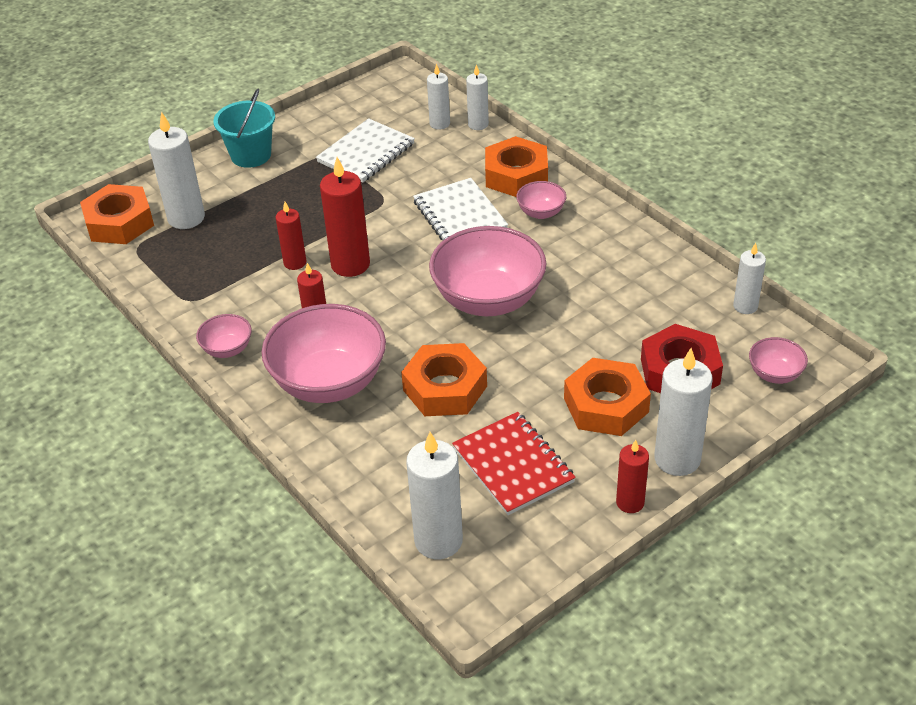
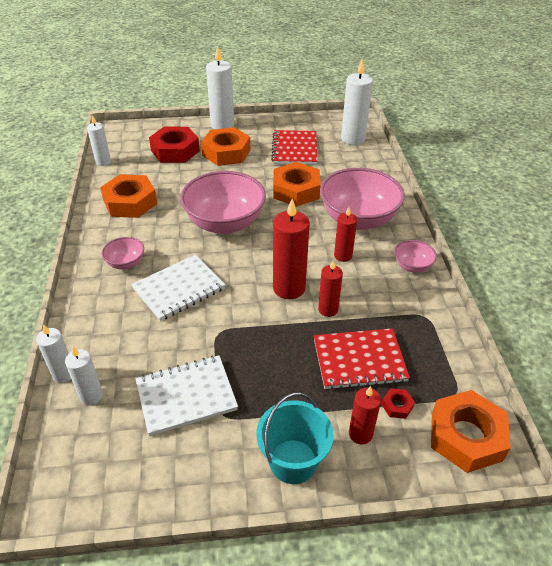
camera: 150 degrees left, 0 degrees up
(186, 218) = (397, 406): white candle -> red nut
(237, 235) = (359, 360): none -> red notebook
(460, 215) = (179, 289): white notebook -> white notebook turned 45 degrees clockwise
(516, 175) = (102, 302): orange nut -> orange nut (130, 202)
(630, 502) = (259, 121): red candle -> red candle (360, 434)
(775, 374) = (137, 133): pink bowl -> none

